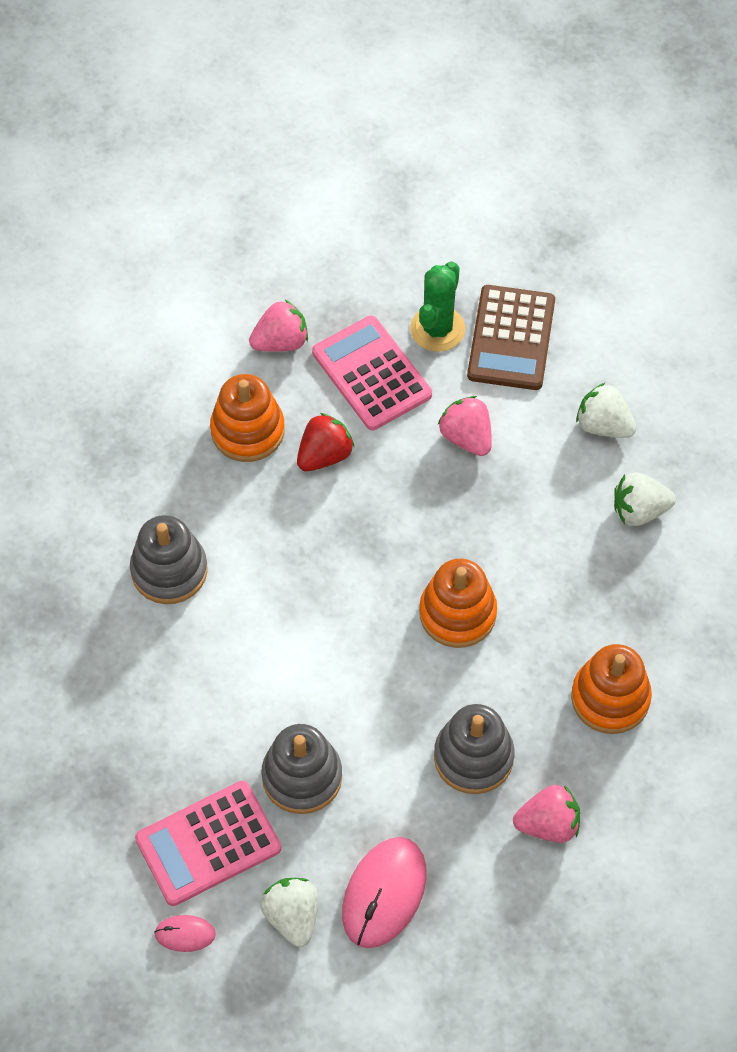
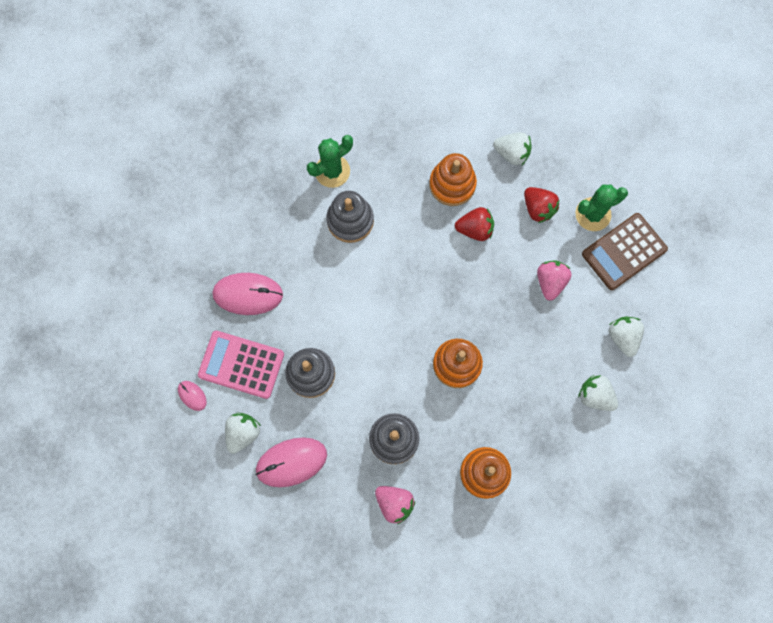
camera: 45 degrees right, 15 degrees up
(89, 536) = (332, 171): none -> green cactus
(132, 759) = (248, 294): none -> pink mouse
(281, 342) = (512, 153): pink strawberry -> white strawberry
(371, 374) = (538, 208): pink calculator -> red strawberry

